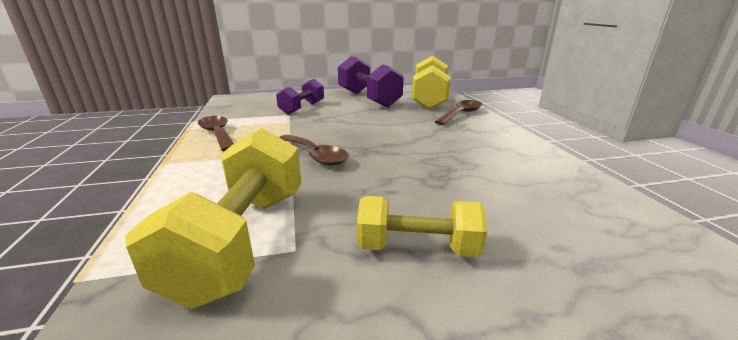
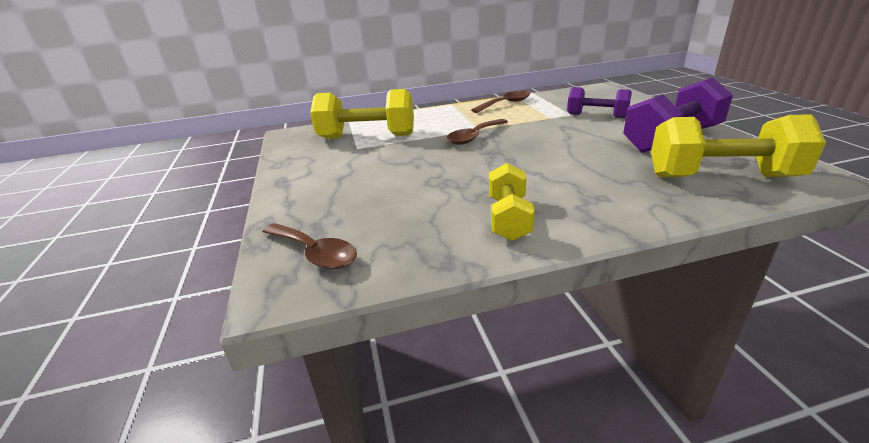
camera: 90 degrees right, 5 degrees up
(417, 248) = (350, 176): yellow dumbbell -> yellow dumbbell (508, 218)
(461, 114) = (656, 199): brown spoon -> brown spoon (315, 253)

